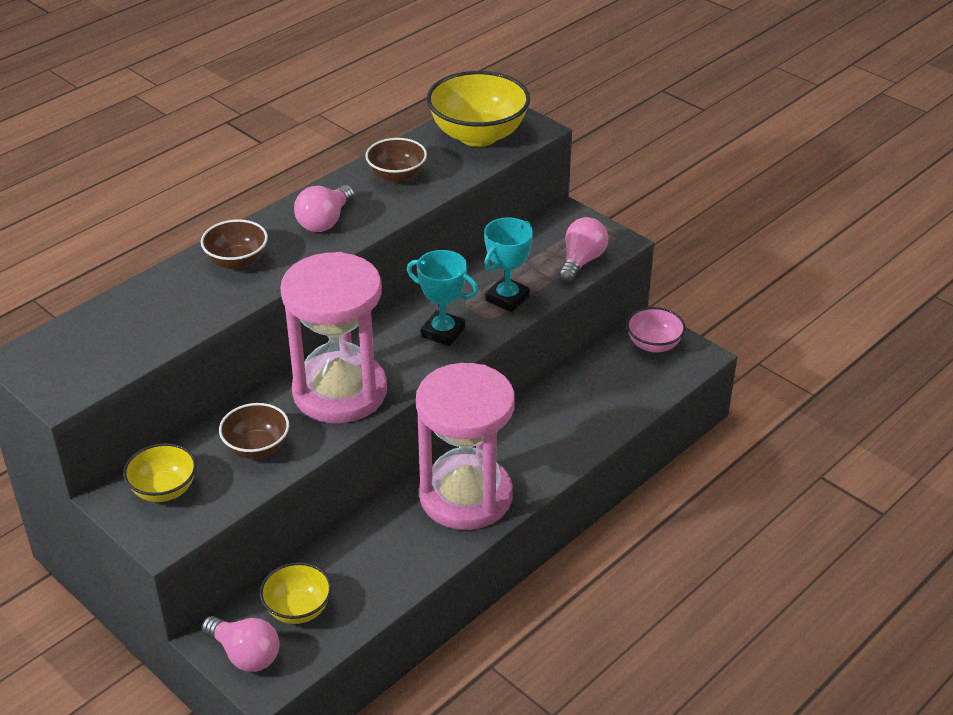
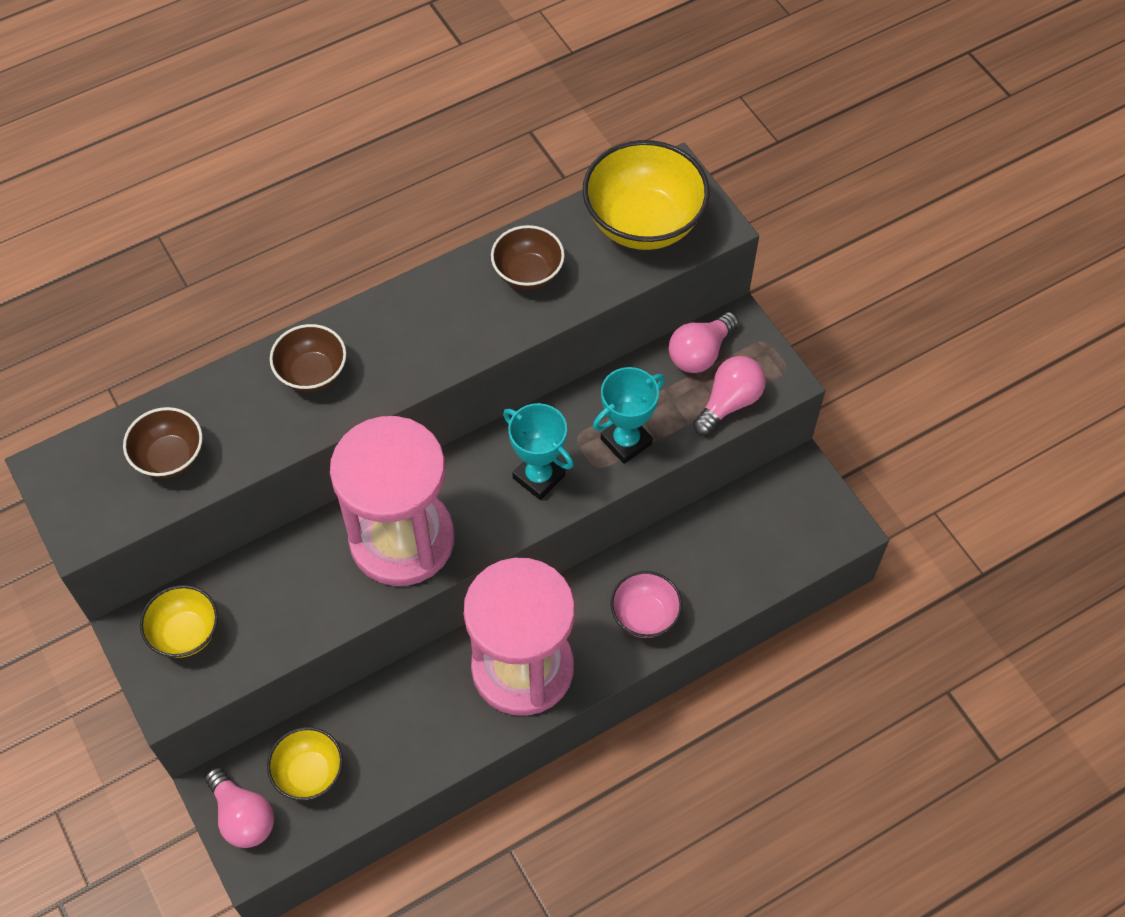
camera: 15 degrees right, 20 degrees up
(257, 448) = (294, 598): brown bowl -> brown bowl (170, 457)
(325, 221) = (426, 330): pink light bulb -> pink light bulb (700, 353)
(653, 345) = (798, 500): pink bowl -> pink bowl (645, 615)

